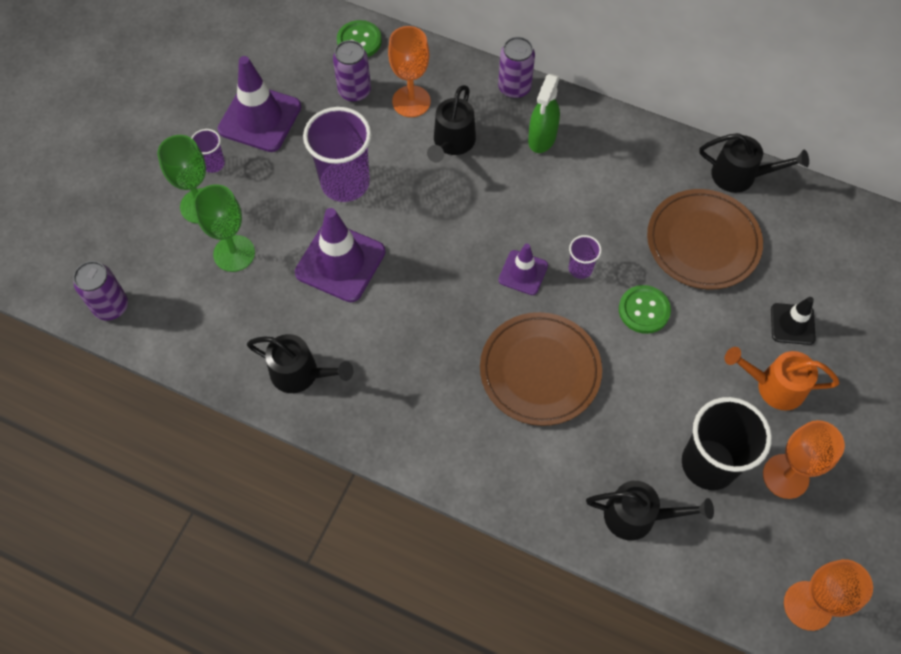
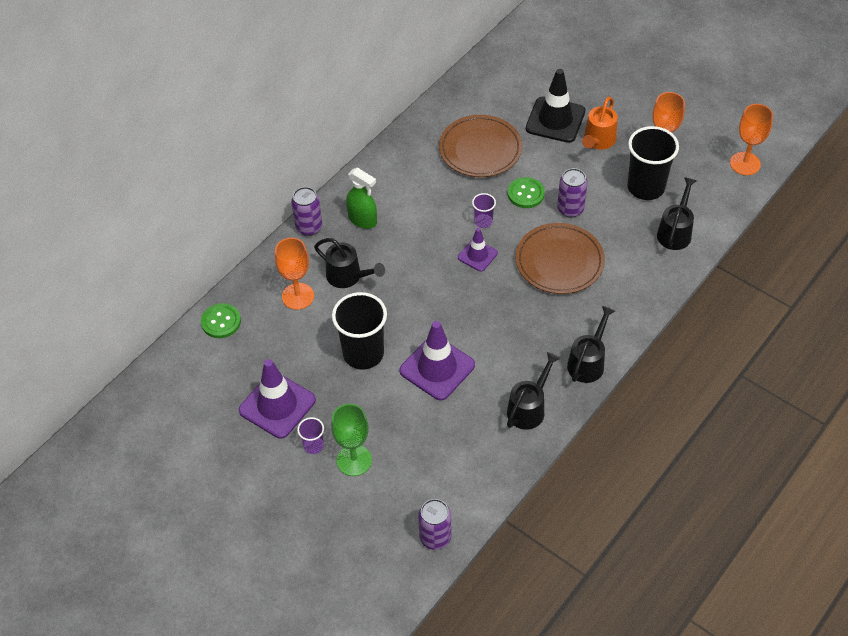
camera: 75 degrees left, 10 degrees down
(234, 253) = (408, 440): green goblet -> none
(345, 183) = (363, 353): purple cup -> black cup
(354, 91) = (273, 333): purple can -> purple can (570, 209)
(741, 176) = (432, 116): black watering can -> black watering can (588, 362)
(792, 324) = (555, 120): black traffic cone -> black traffic cone, size x1.76

